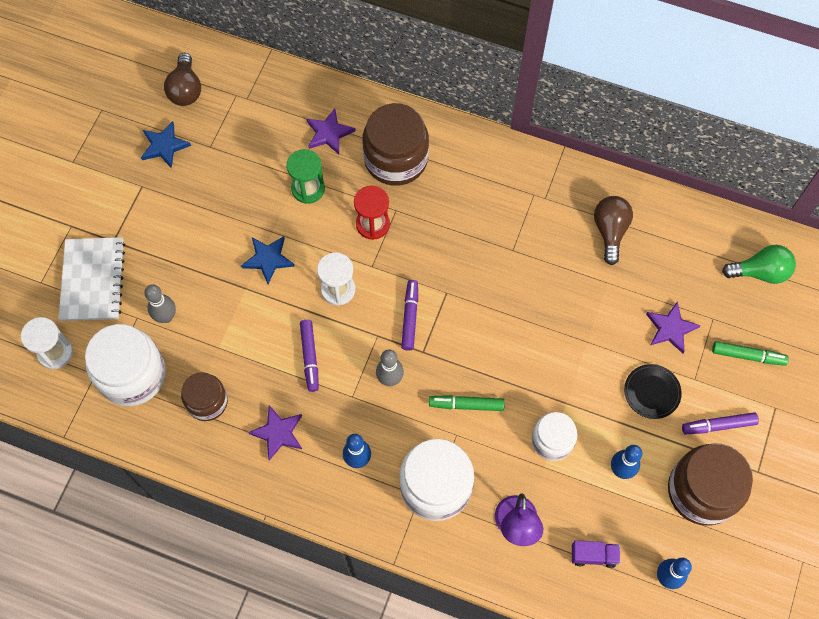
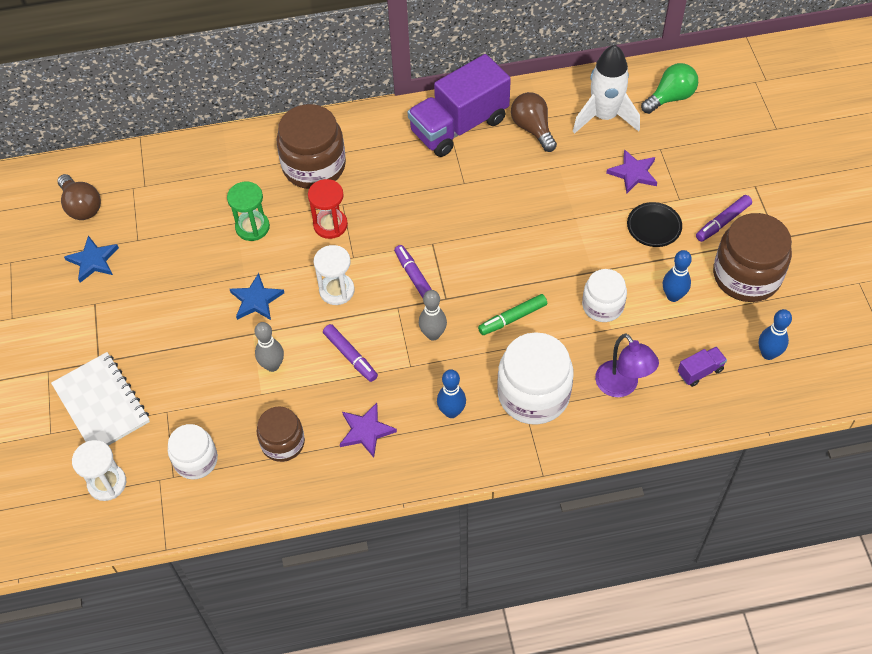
camera: 30 degrees left, 10 degrees down
(132, 375) = (196, 460): white jar -> white jar, size x0.60
(166, 317) = (194, 395): grey bowling pin -> grey bowling pin (272, 365)
(329, 133) = (240, 175): purple star -> none
(546, 191) = (459, 126): none -> purple truck
(684, 256) = (604, 117): none -> white rocket
(748, 356) = (706, 161): green marker -> none

